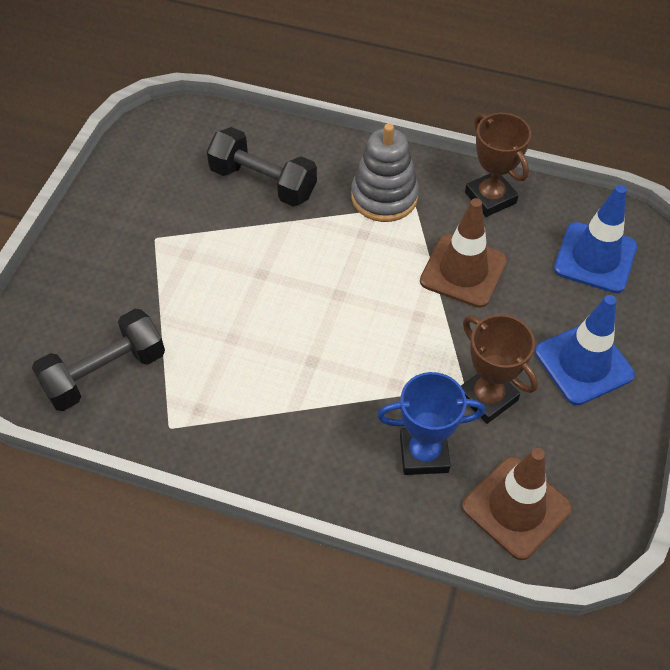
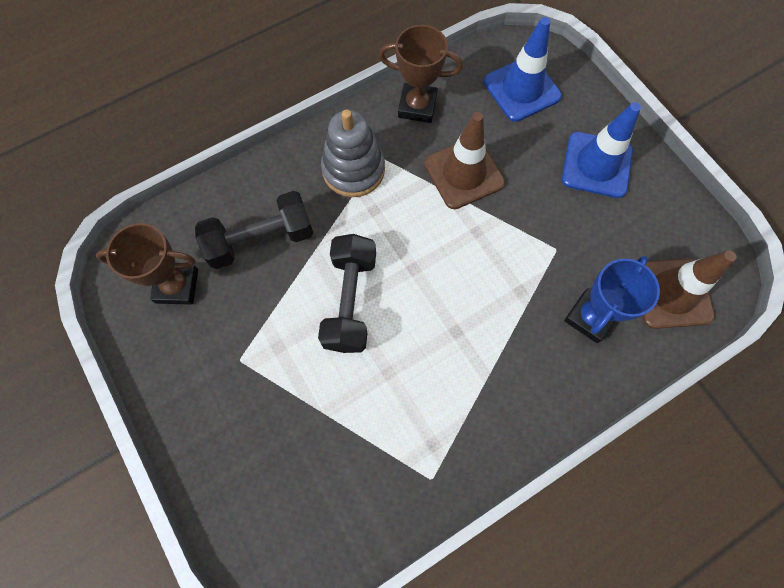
camera: 50 degrees left, 15 degrees up
(105, 373) = (340, 494): black dumbbell -> black dumbbell (350, 301)
(487, 397) = (577, 242): brown trophy -> brown trophy (177, 286)

